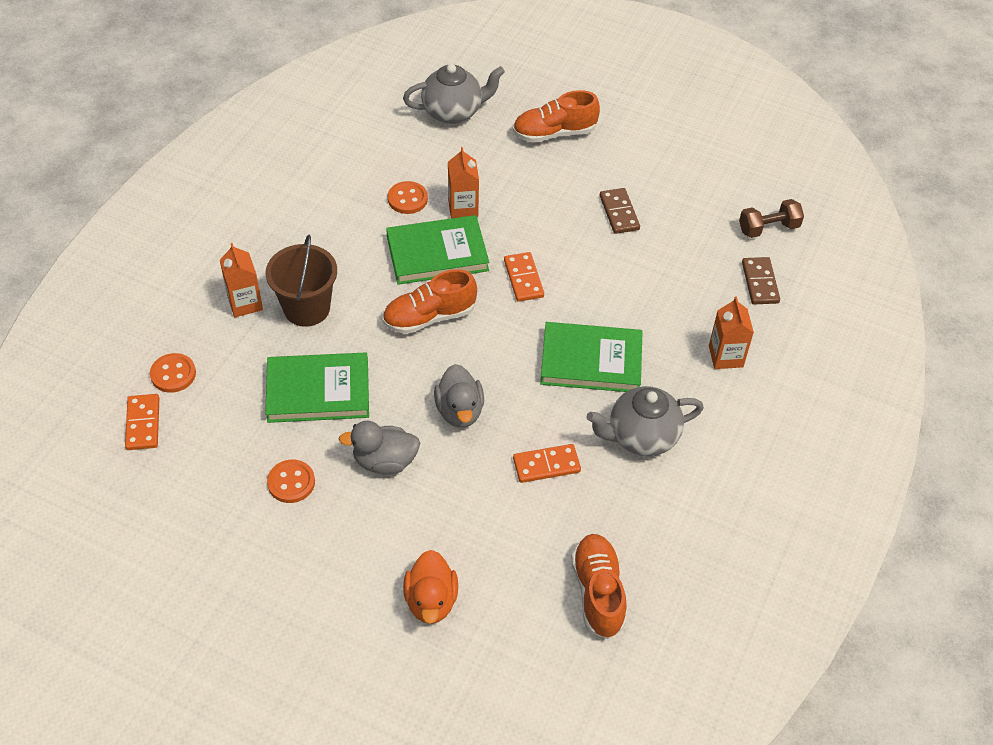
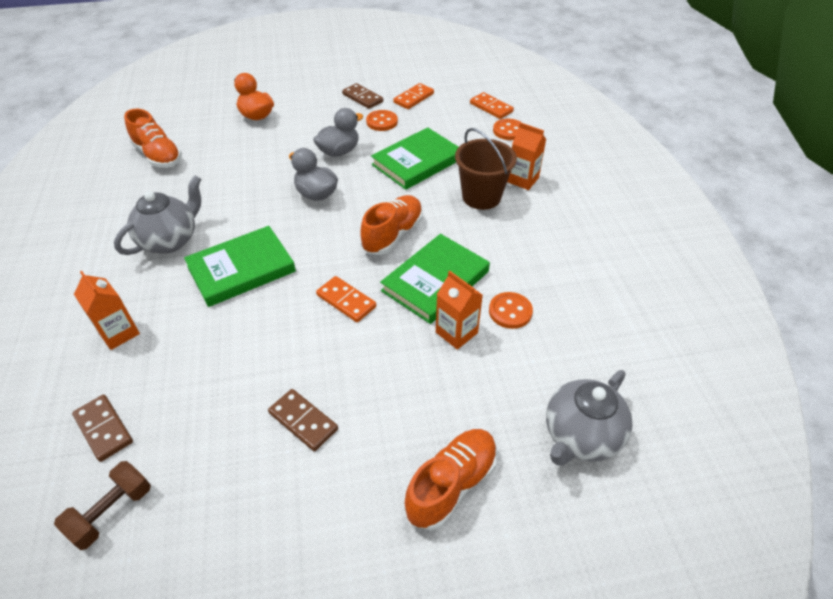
camera: 145 degrees right, 5 degrees down
(269, 548) = (362, 98): none -> brown domino
(546, 465) = (232, 194): orange domino -> orange domino (414, 98)

